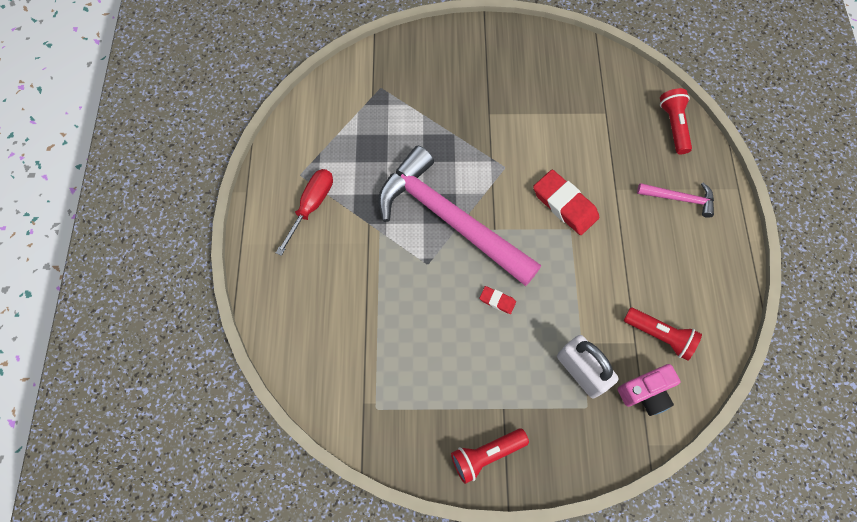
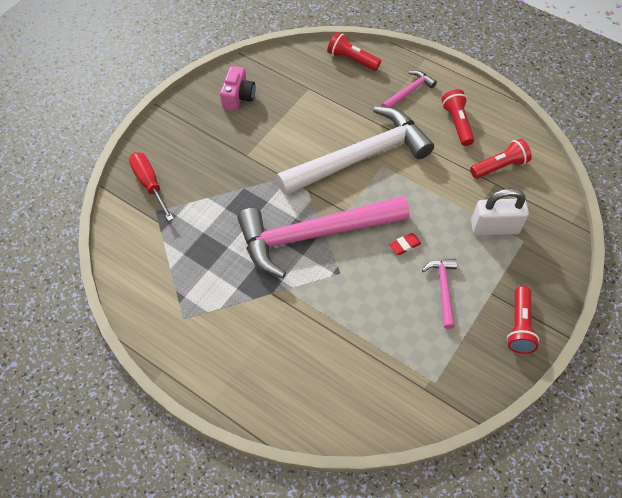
camera: 55 degrees left, 10 degrees down
(311, 206) = (221, 327): red screwdriver -> red screwdriver (150, 184)
(475, 362) = (443, 289): none -> pink hammer
(564, 205) = (361, 157): red eraser -> white hammer
(645, 392) = (534, 200): pink camera -> pink camera (238, 97)
(679, 265) = (457, 123): none -> red flashlight

